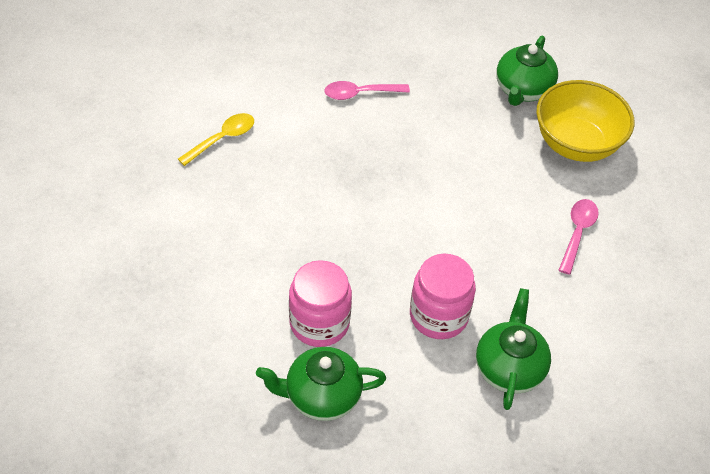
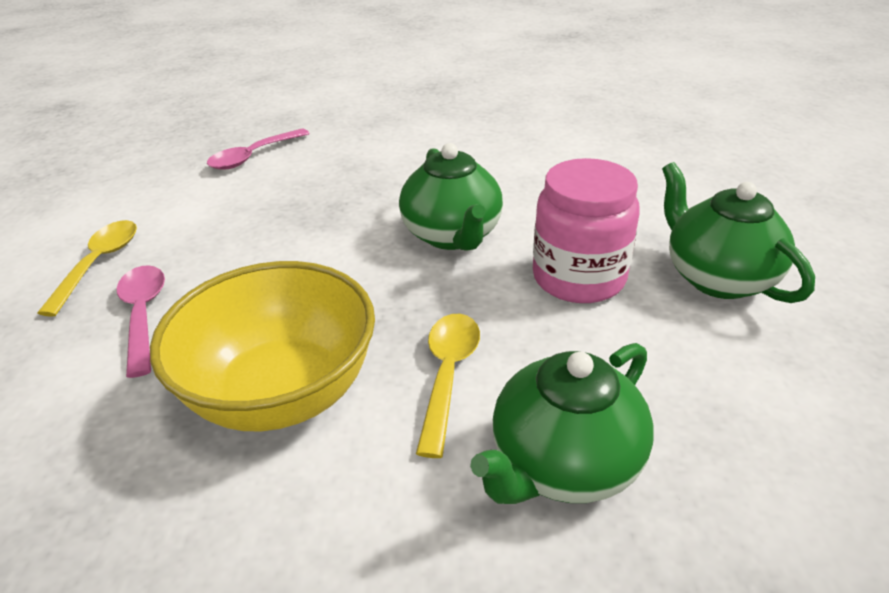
camera: 35 degrees left, 15 degrees down
(319, 323) = (448, 374): pink jar -> yellow spoon
(522, 90) = (418, 93): green teapot -> green teapot (452, 235)
(576, 144) = (512, 103): yellow bowl -> yellow bowl (282, 393)
(577, 233) = (603, 149): pink spoon -> pink spoon (143, 315)

